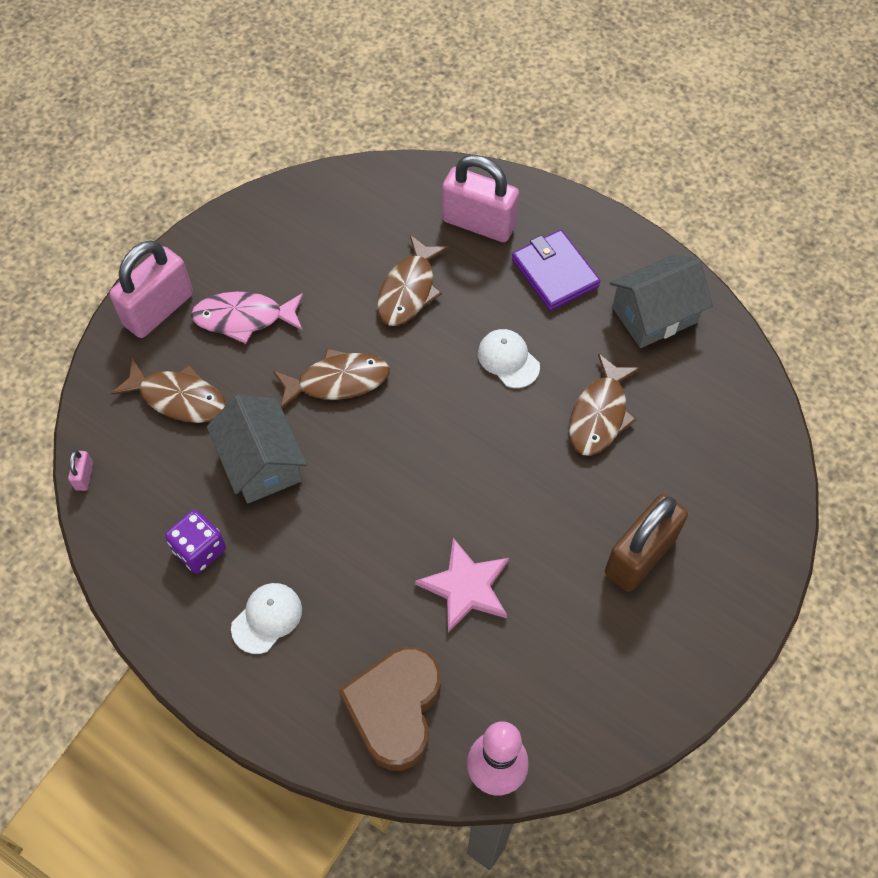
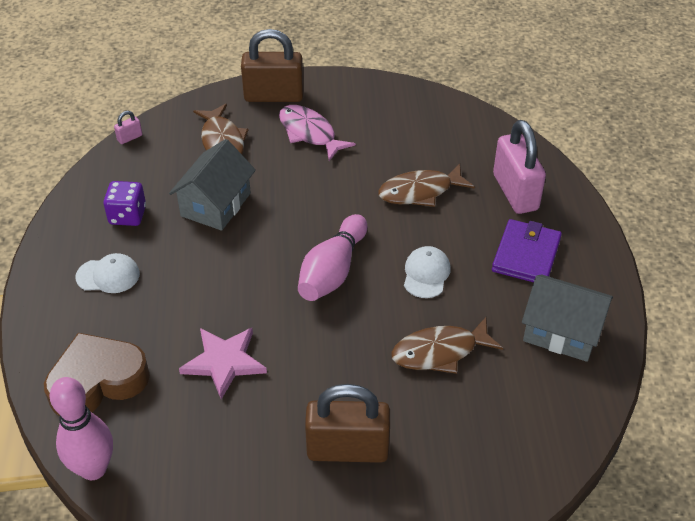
camera: 50 degrees right, 15 degrees down
(159, 309) = (274, 96): pink padlock -> brown padlock
(337, 381) = (312, 201): brown fish -> none
(439, 427) = (332, 271): none -> pink bowling pin

